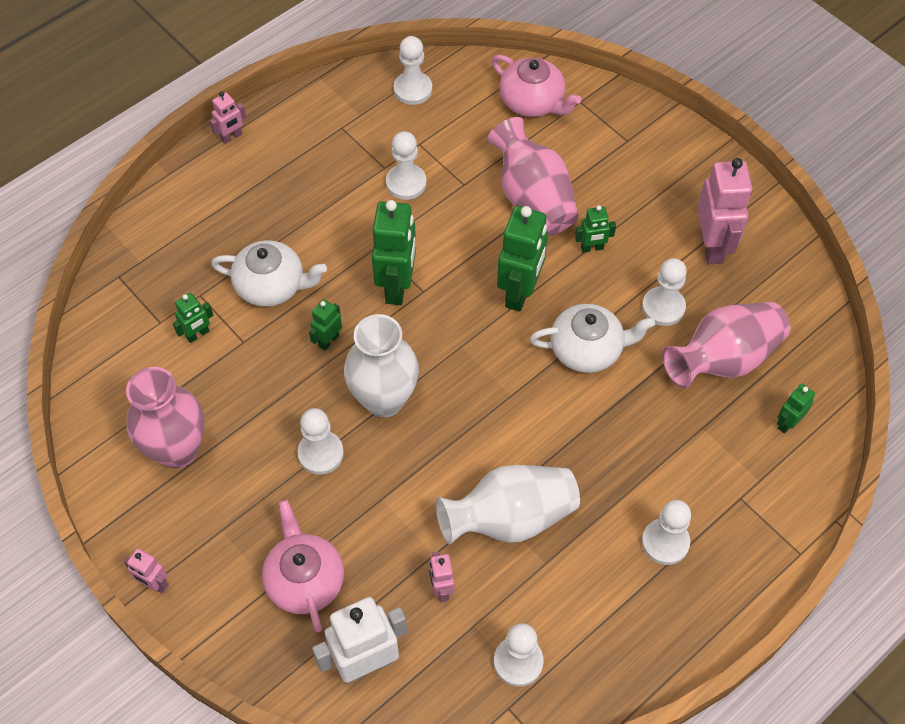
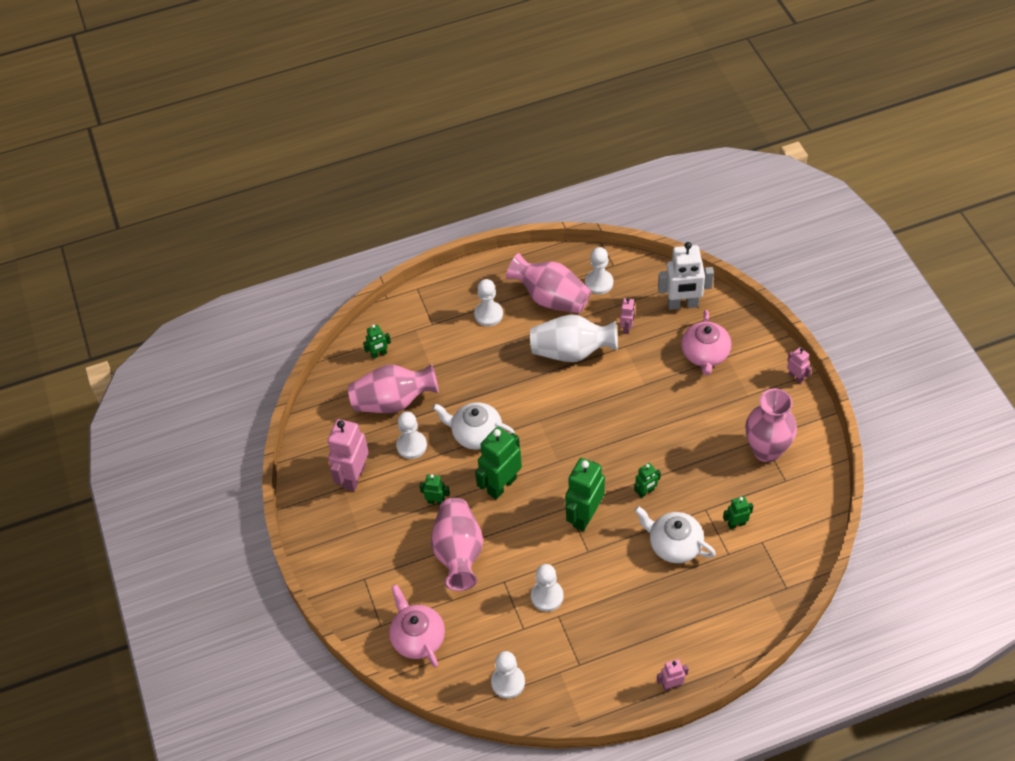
camera: 155 degrees left, 5 degrees down
(320, 453) = (674, 421): white pawn -> none
(384, 399) = (622, 442): white vase -> none
(583, 604) = (551, 298): none -> pink vase

